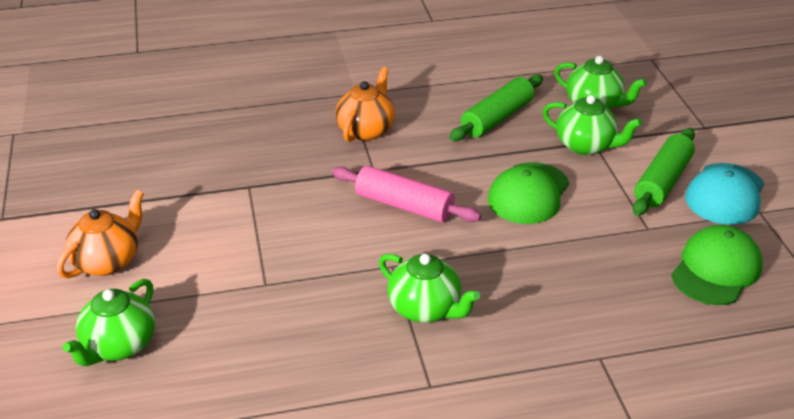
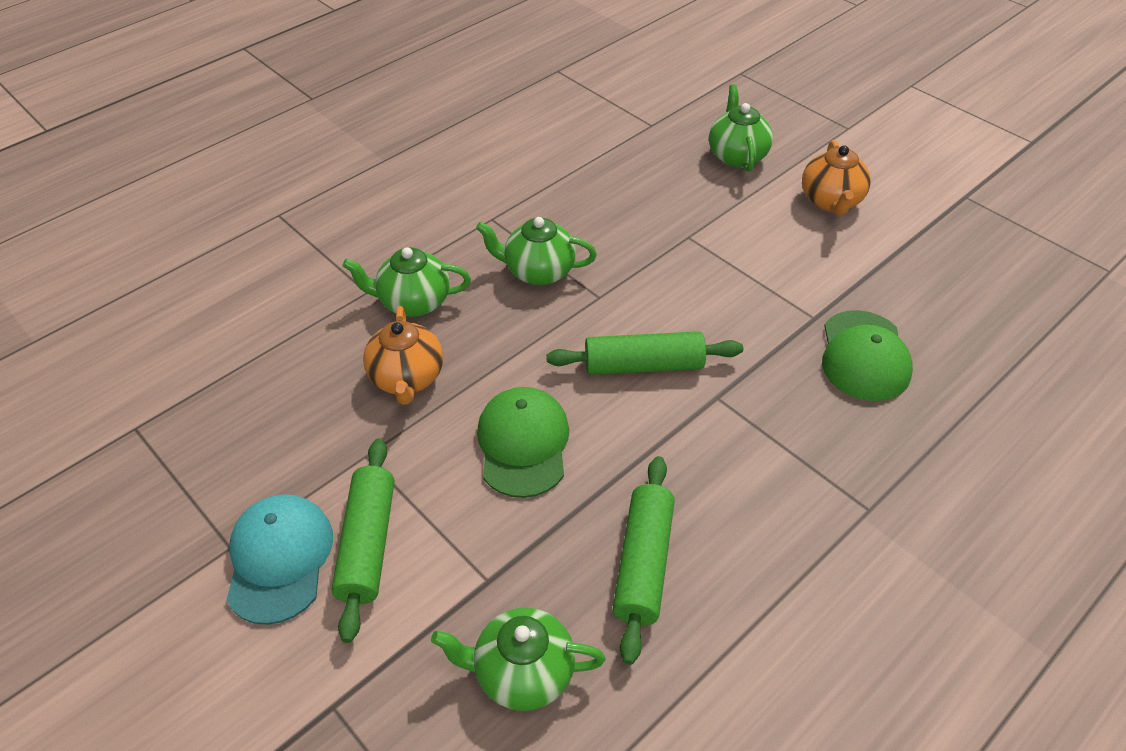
camera: 150 degrees right, 10 degrees up
(366, 130) = (783, 454): orange teapot -> orange teapot (407, 378)
(404, 205) = (643, 365): pink rolling pin -> green rolling pin
(586, 146) = (494, 566): green teapot -> green teapot (413, 302)
(716, 269) = (275, 431): green cap -> green cap (864, 356)

